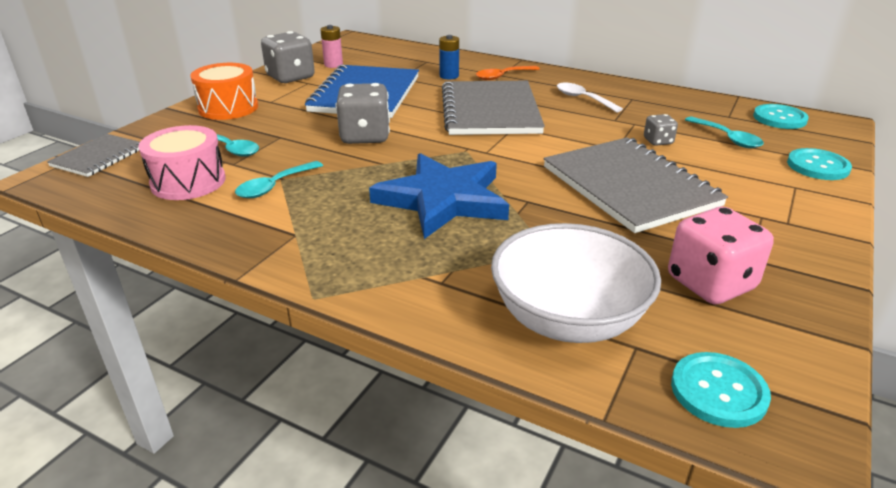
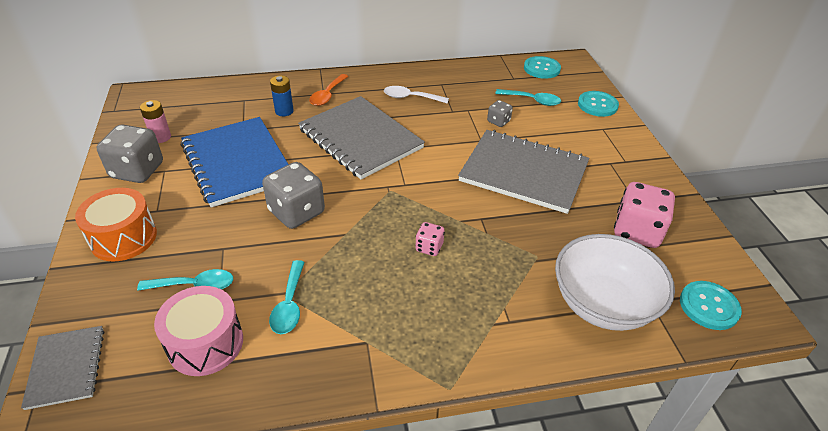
camera: 40 degrees left, 10 degrees up
(443, 200) = (429, 247): blue star -> pink dice

